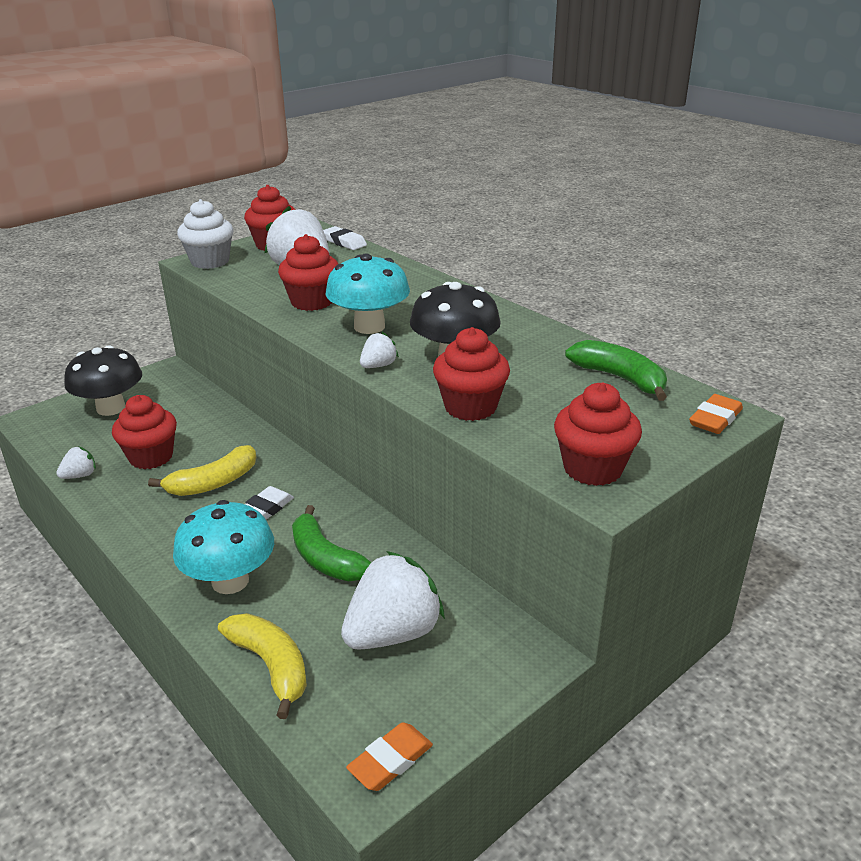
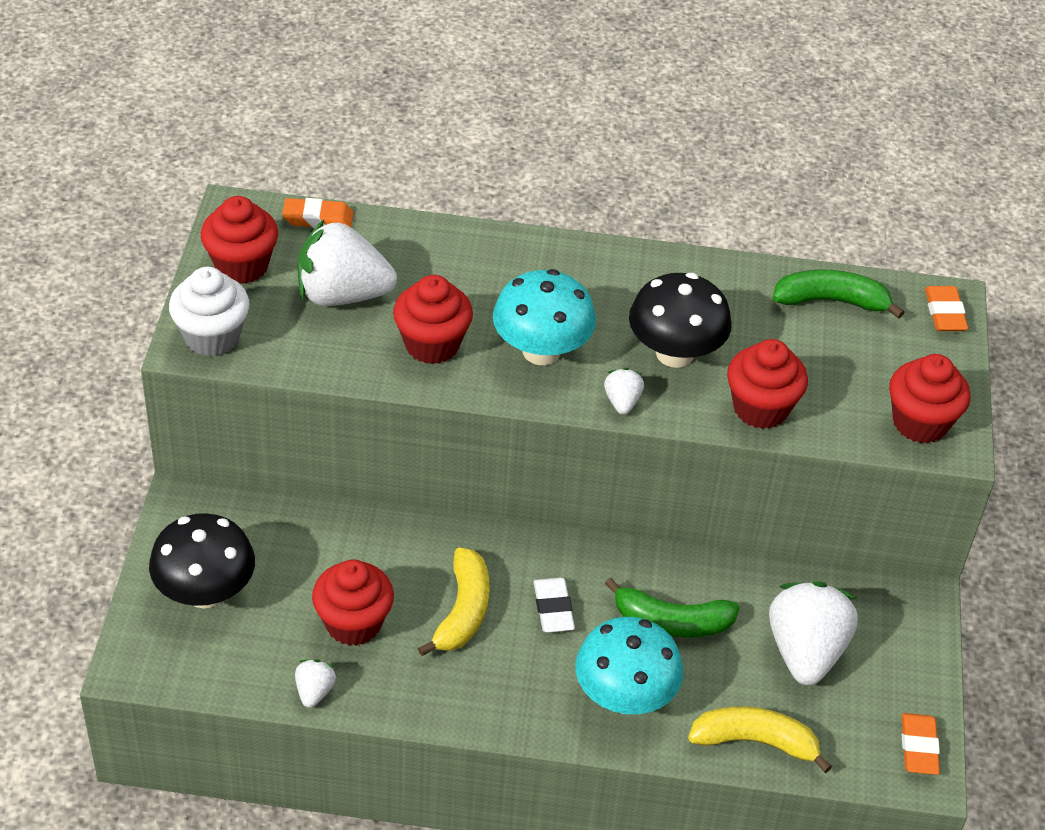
camera: 45 degrees left, 15 degrees up
(344, 242) = (318, 218): white eraser -> orange eraser

